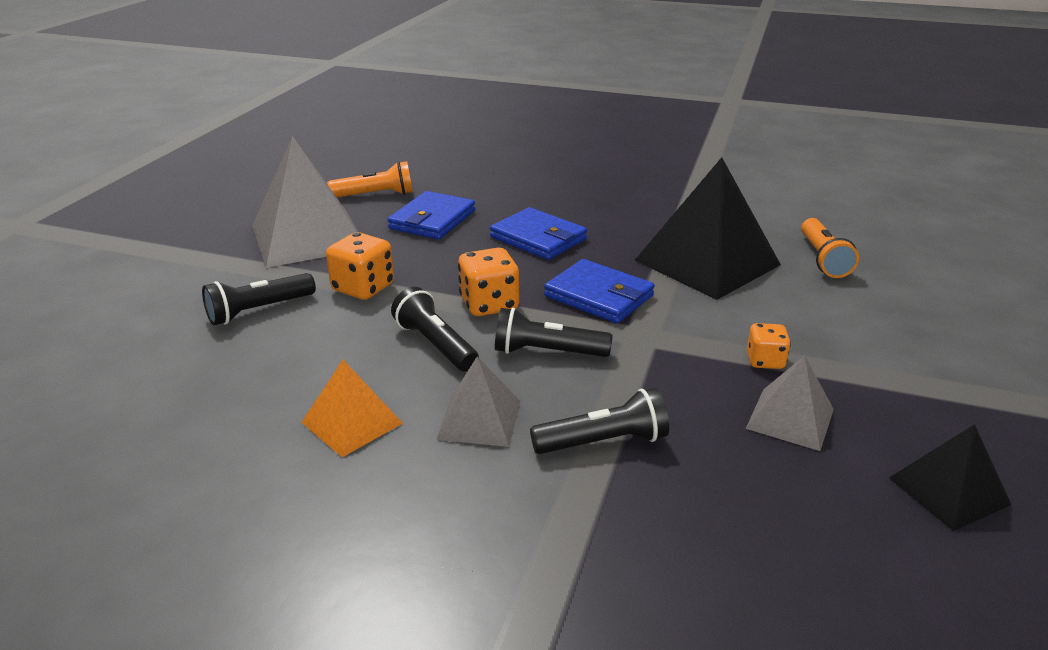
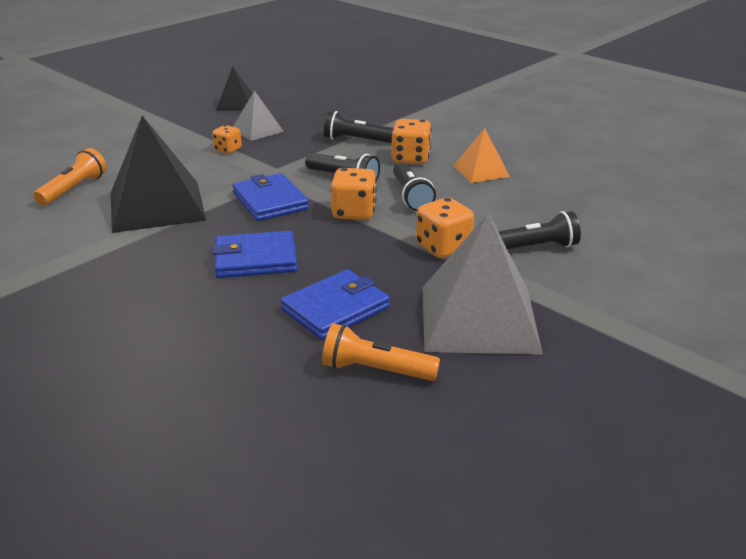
camera: 155 degrees left, 0 degrees up
(479, 419) = (410, 159): grey pyramid -> orange dice
(538, 238) = (255, 259): blue wallet -> blue wallet turned 75 degrees counterclockwise

